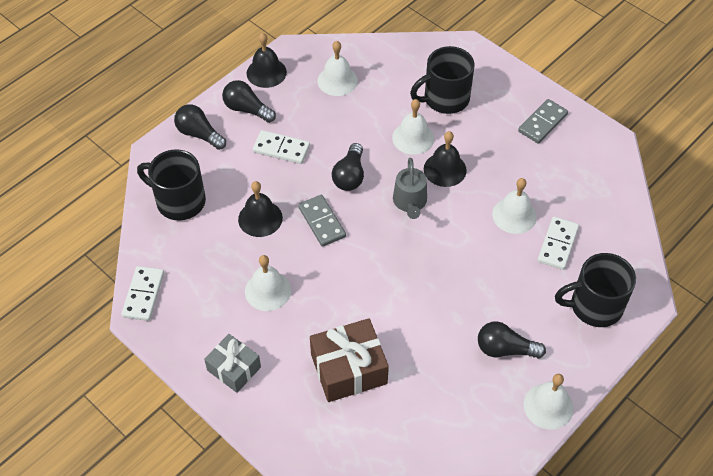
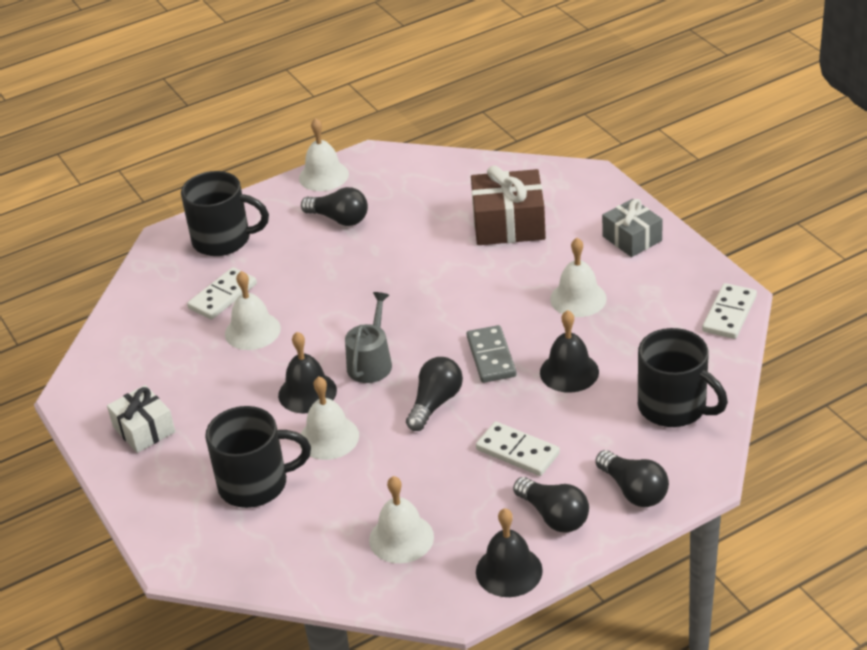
camera: 160 degrees left, 15 degrees down
(542, 123) = (144, 429): grey domino -> white gift

